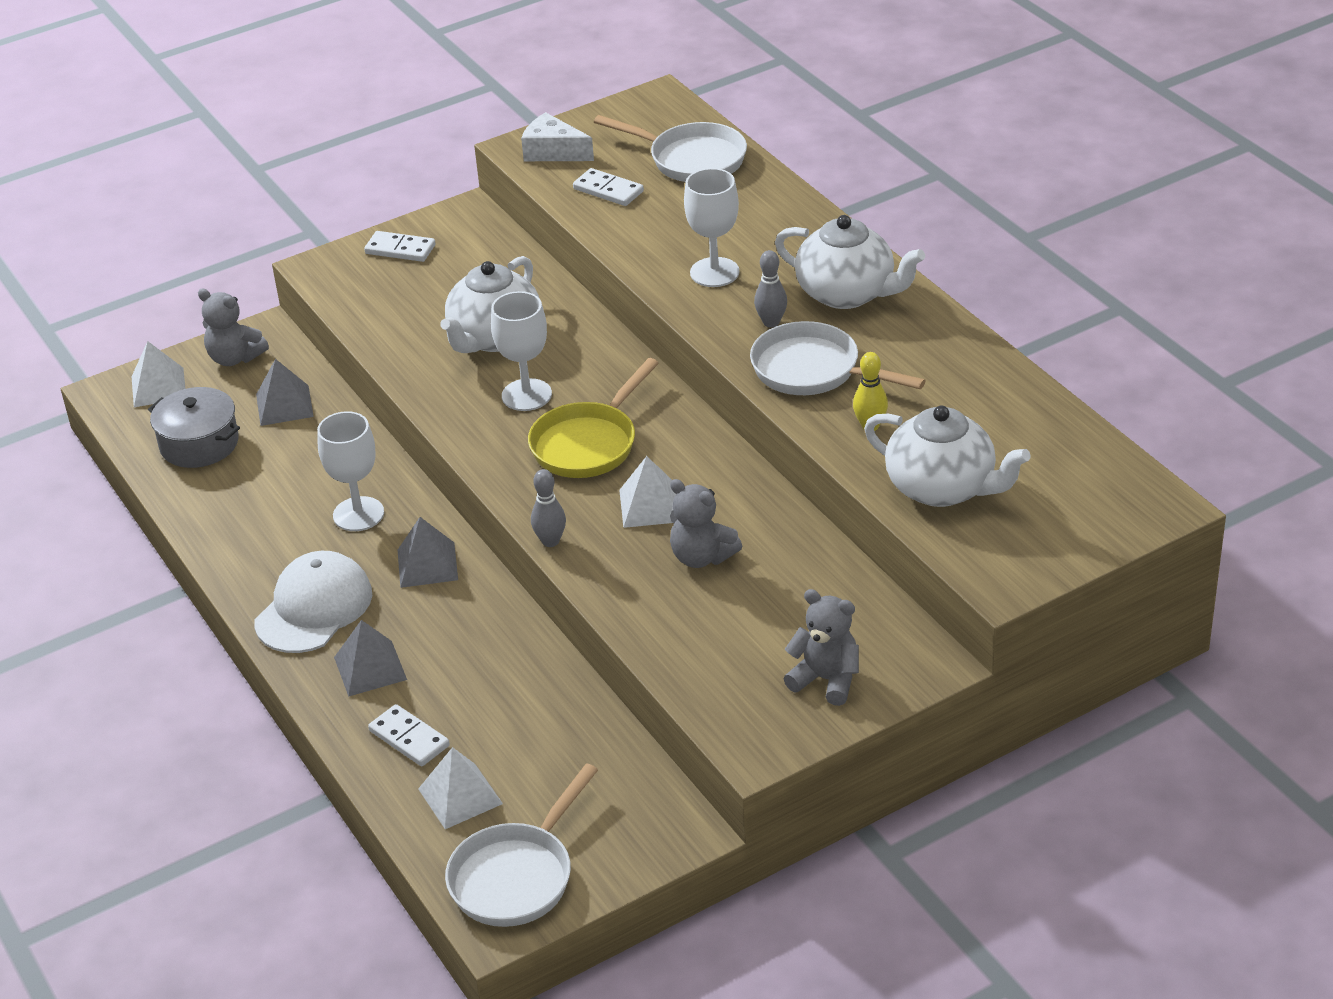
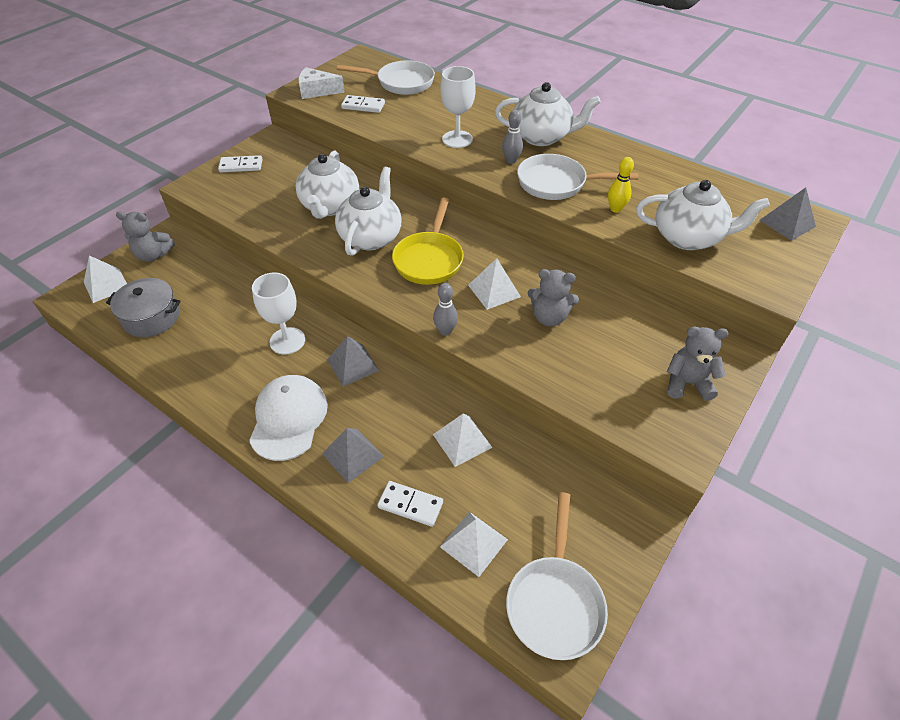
camera: 25 degrees left, 10 degrees up
(284, 405) = (201, 278): grey pyramid -> grey pyramid (787, 223)
(515, 688) = (462, 441): none -> white pyramid
(526, 395) = (371, 237): white goblet -> white teapot

